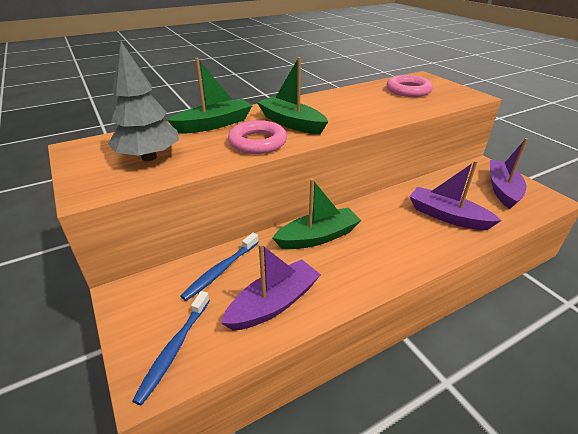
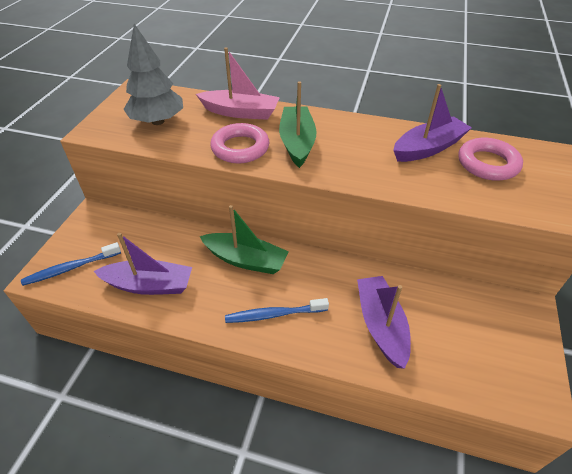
camera: 45 degrees right, 10 degrees up
(214, 124) = (241, 112): green boat -> pink boat
(221, 270) = (155, 237): blue toothbrush -> blue toothbrush (274, 314)
(502, 189) = (497, 347): purple boat -> purple boat (428, 148)

